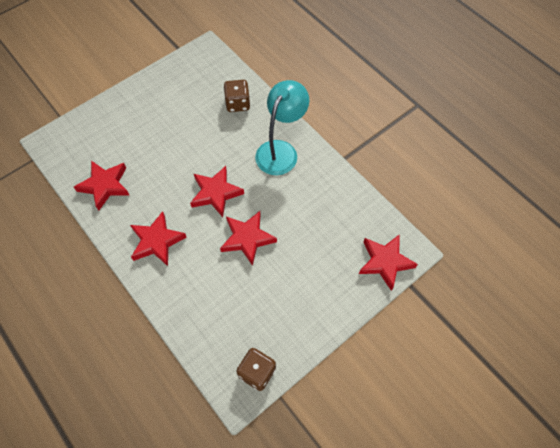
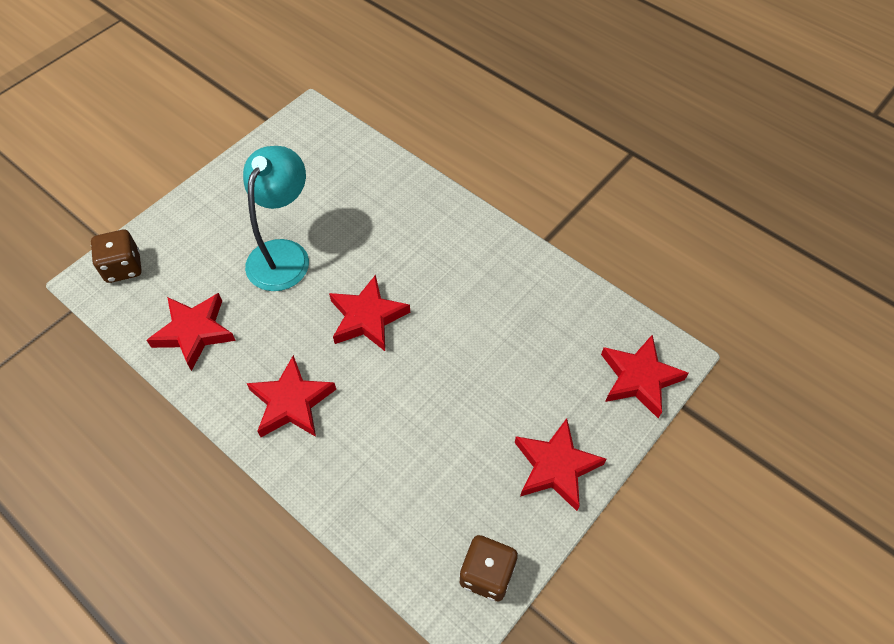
camera: 10 degrees left, 5 degrees down
(237, 104) = (373, 185): brown dice -> brown dice (123, 267)
(247, 238) = (429, 376): red star -> red star (556, 467)
(281, 150) = (451, 242): turquoise lamp -> turquoise lamp (283, 254)

